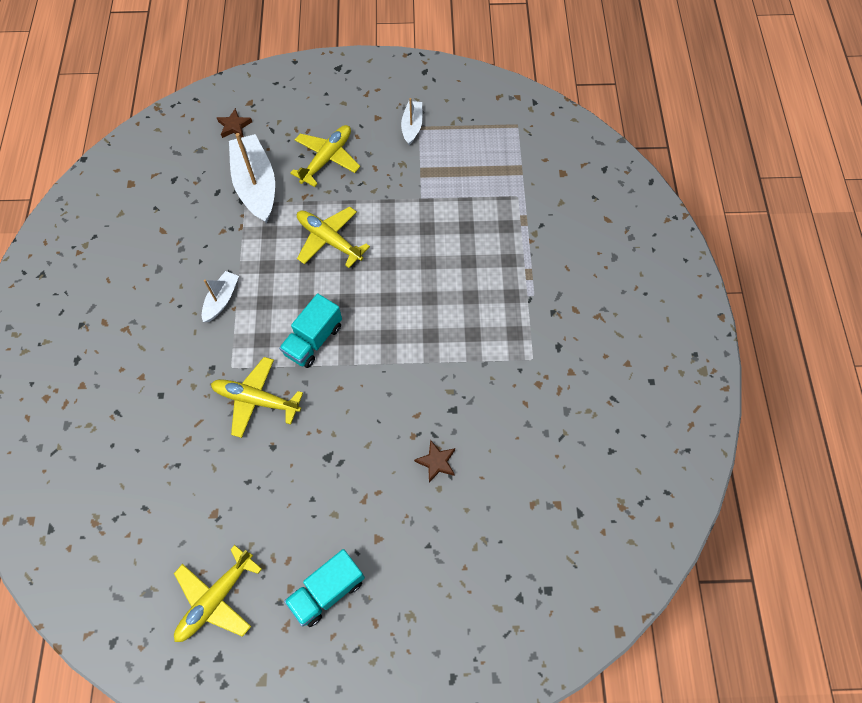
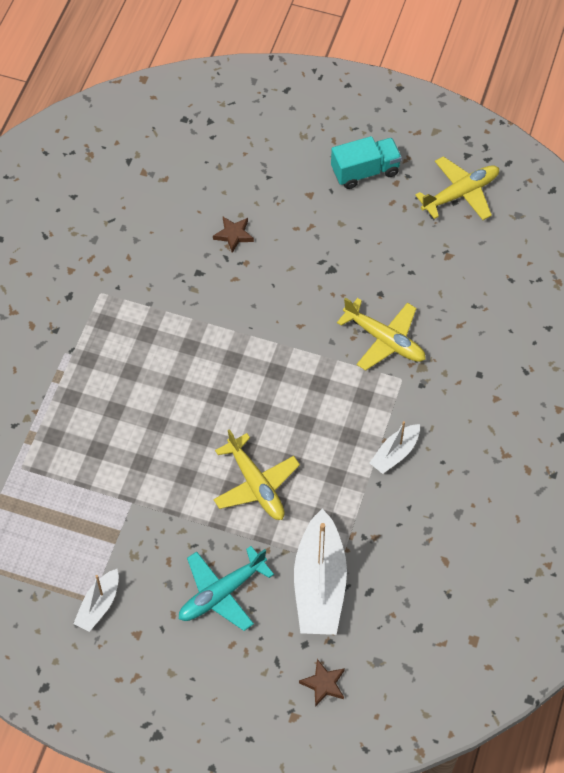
camera: 160 degrees left, 5 degrees down
(313, 340) = (310, 379): turquoise truck -> none
(327, 159) = (222, 593): yellow plane -> turquoise plane

